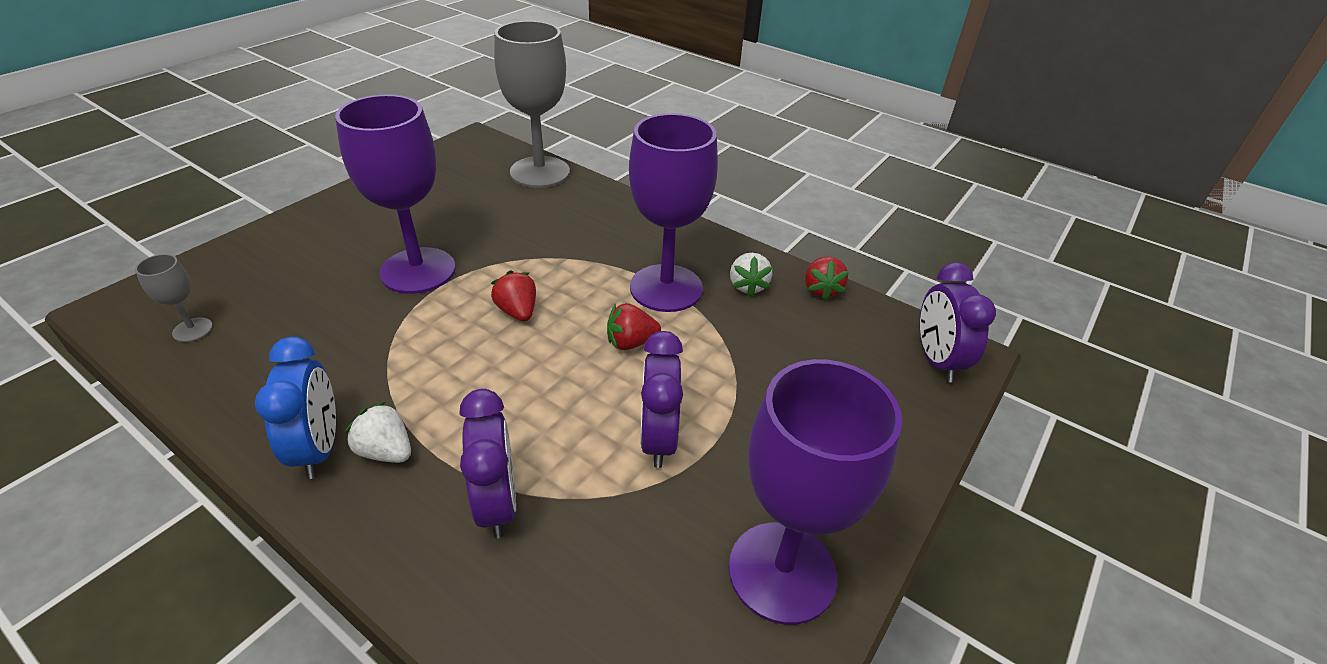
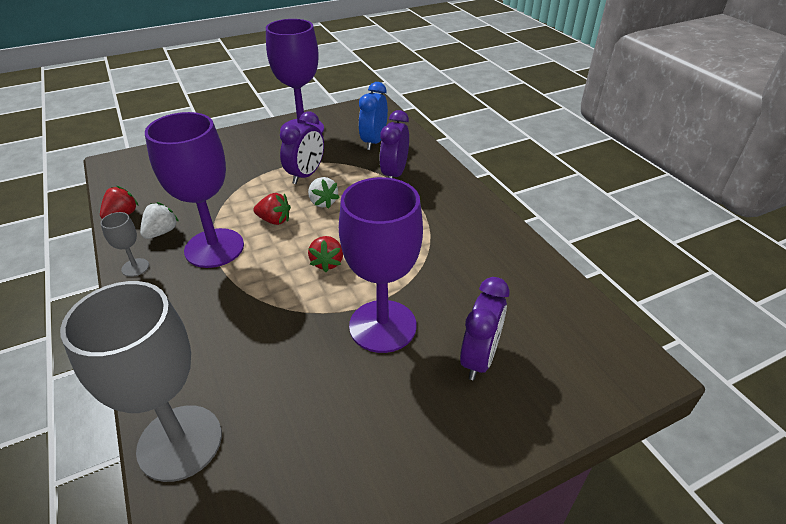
camera: 150 degrees left, 0 degrees up
(192, 330) = (566, 322): grey goblet -> grey goblet (135, 267)
(319, 448) = (473, 218): blue clock -> blue clock (373, 142)
(386, 451) = (439, 207): white strawberry -> white strawberry (323, 202)
(936, 360) = (131, 164): purple clock -> purple clock (479, 359)

